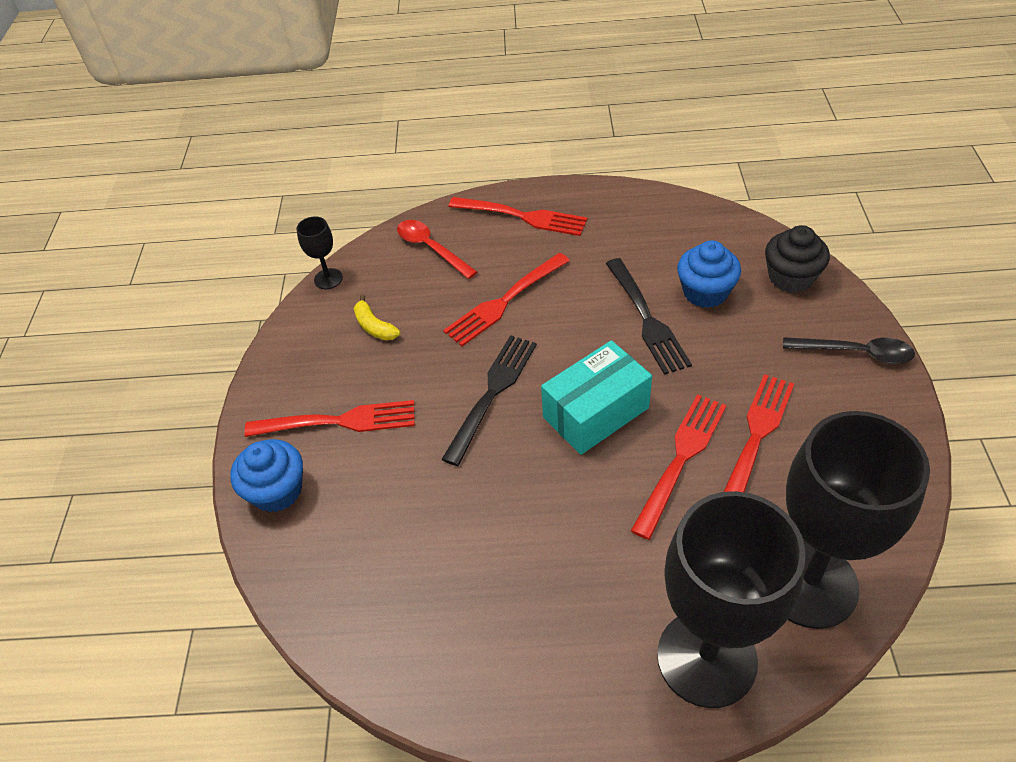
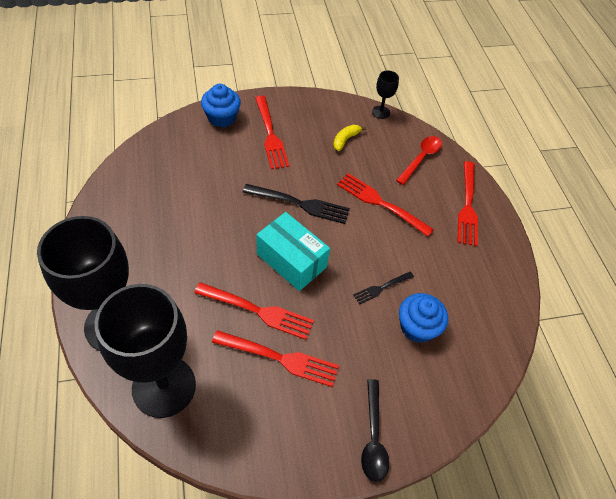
camera: 70 degrees right, 5 degrees up
(646, 318) = (382, 287): black fork -> black fork, size x0.56
(791, 277) = (448, 392): black cupcake -> none

